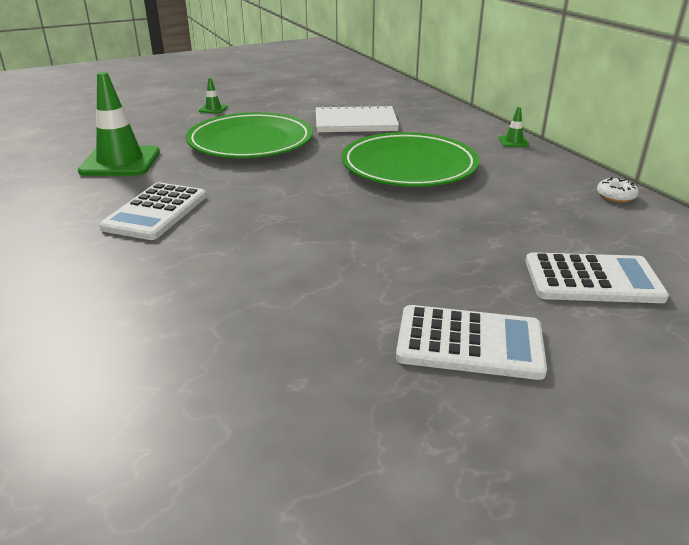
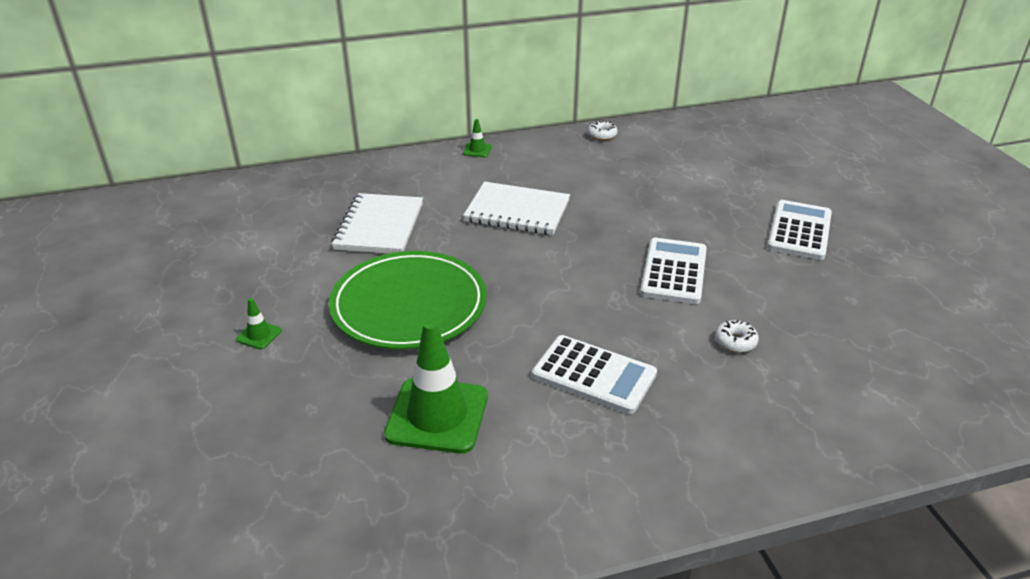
camera: 80 degrees left, 5 degrees up
(200, 283) = (735, 342): none -> white donut
(409, 166) = (517, 211): green plate -> white notebook
(592, 280) = (723, 174): white calculator -> white calculator (674, 271)

